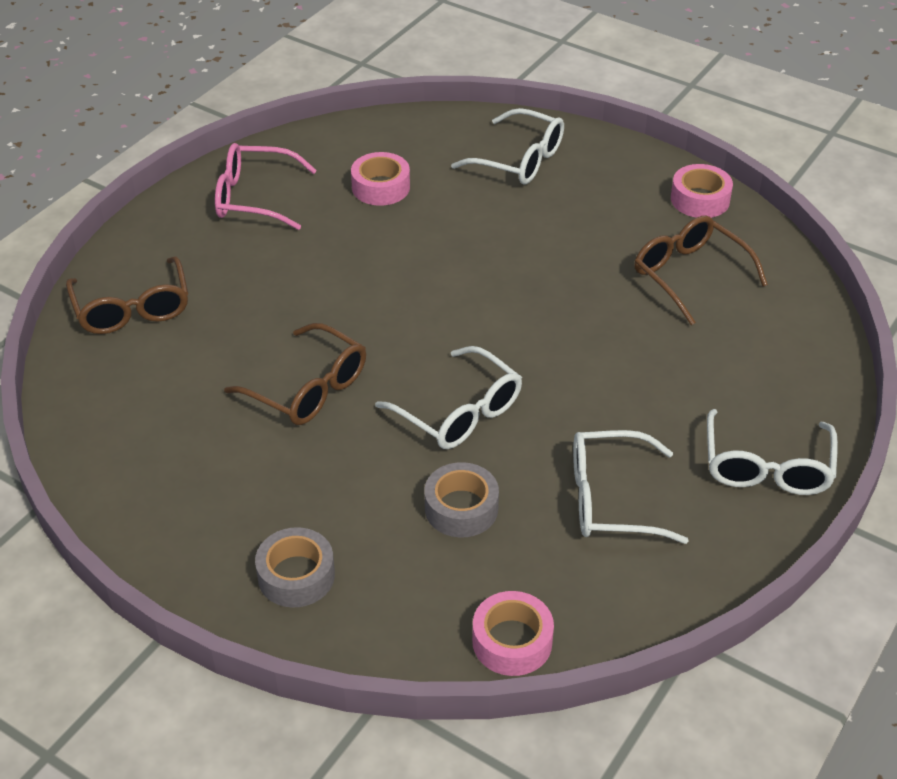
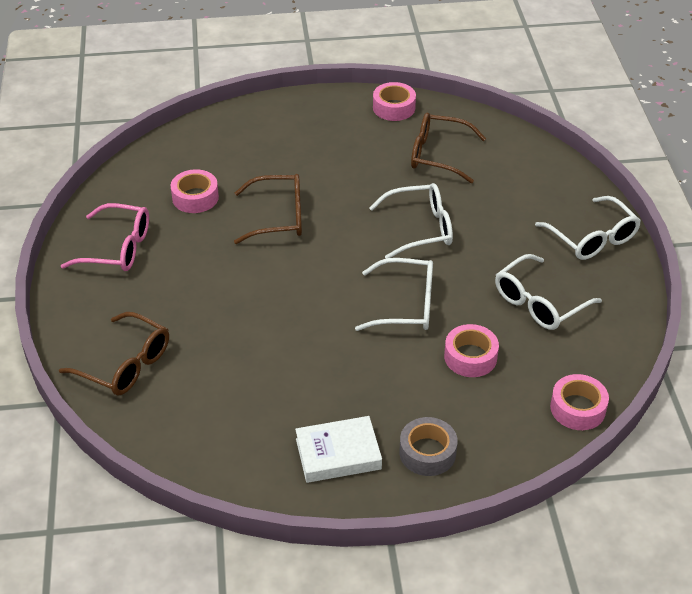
camera: 40 degrees left, 0 degrees up
(211, 516) = (338, 454): none -> white book
(254, 198) = (118, 248): pink glasses -> pink glasses turned 135 degrees counterclockwise
(308, 389) = (303, 345): brown glasses -> brown glasses (279, 217)
(461, 508) = (470, 357): grey tape -> pink tape
(520, 160) = (262, 136): white glasses -> white glasses (420, 228)

